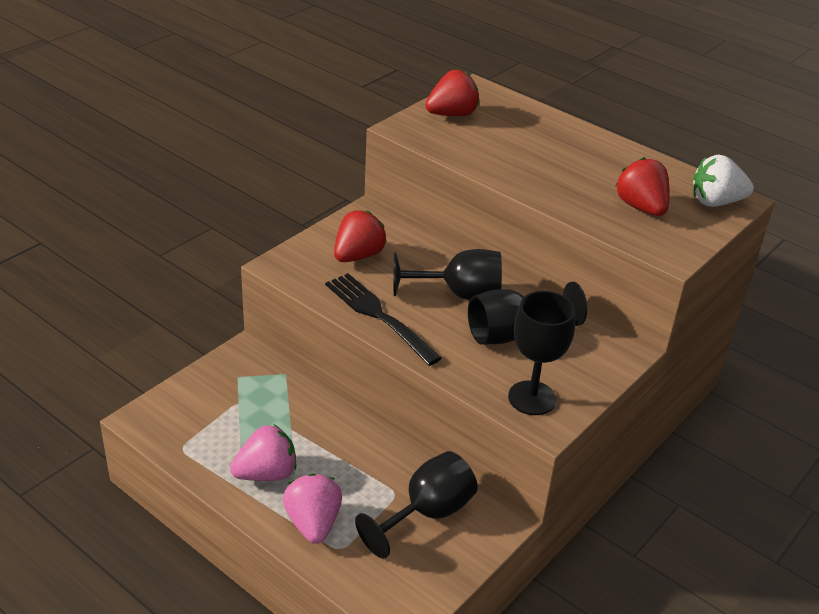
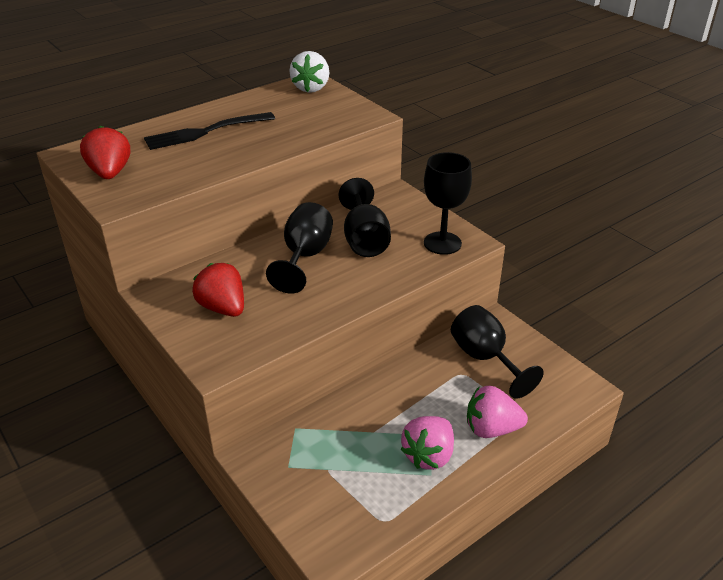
camera: 75 degrees left, 0 degrees up
(266, 473) = (429, 455): pink strawberry -> pink strawberry turned 135 degrees counterclockwise
(379, 316) = (320, 306): black fork -> black fork (205, 132)
(641, 207) = (306, 115): red strawberry -> none

